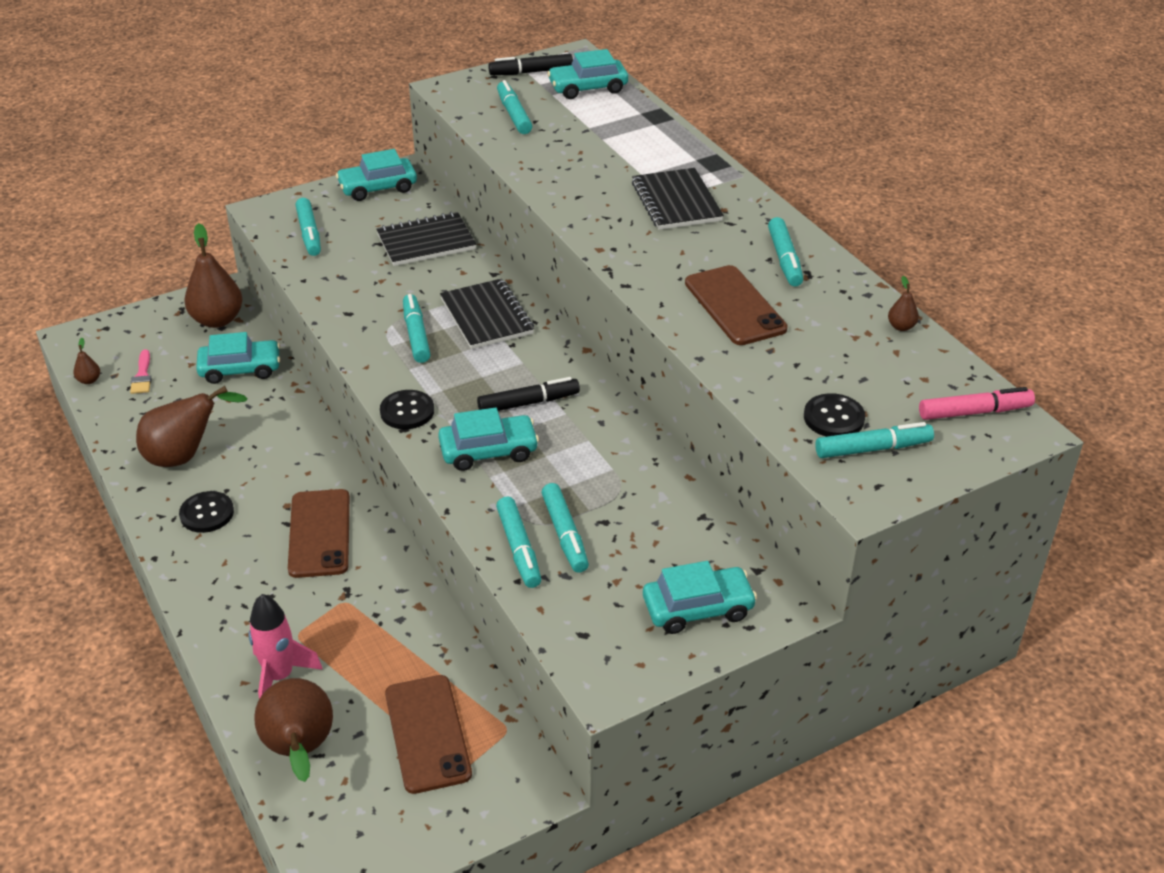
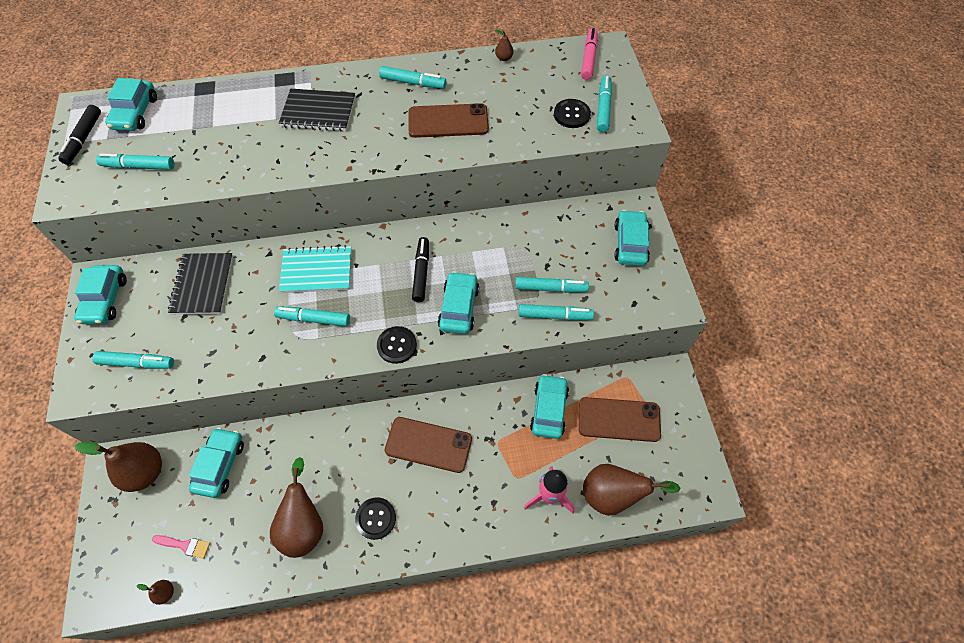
camera: 70 degrees left, 20 degrees up
(414, 645) = (548, 410): none -> turquoise car
(486, 316) = (317, 271): black notebook -> turquoise notebook

